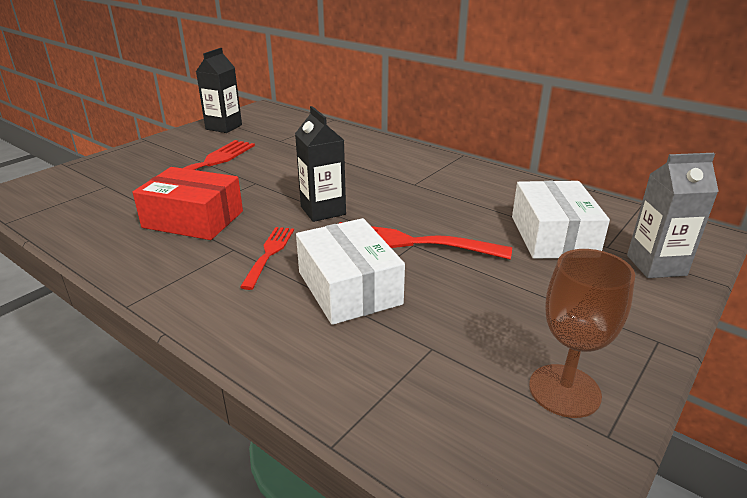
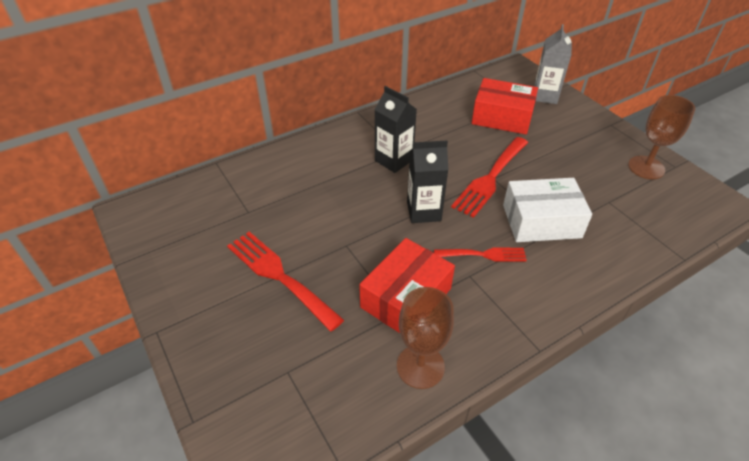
camera: 70 degrees left, 15 degrees up
(108, 238) = (420, 366): none -> brown goblet
(224, 127) = (170, 252): black carton -> black carton (394, 160)
(269, 253) = (484, 254): red fork -> red fork turned 150 degrees clockwise
(553, 236) = (502, 117): white box -> red box

